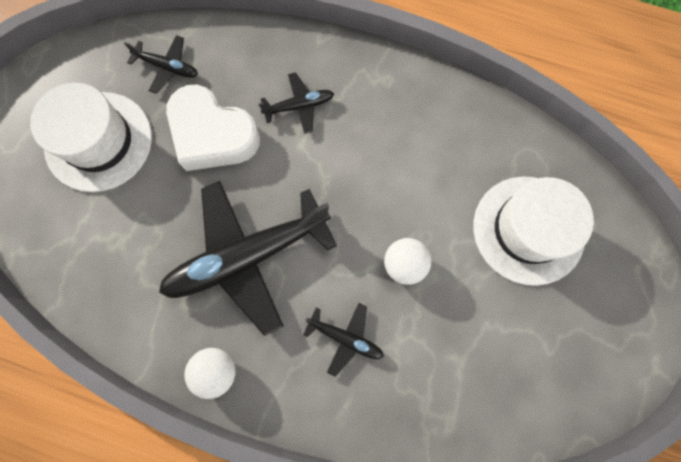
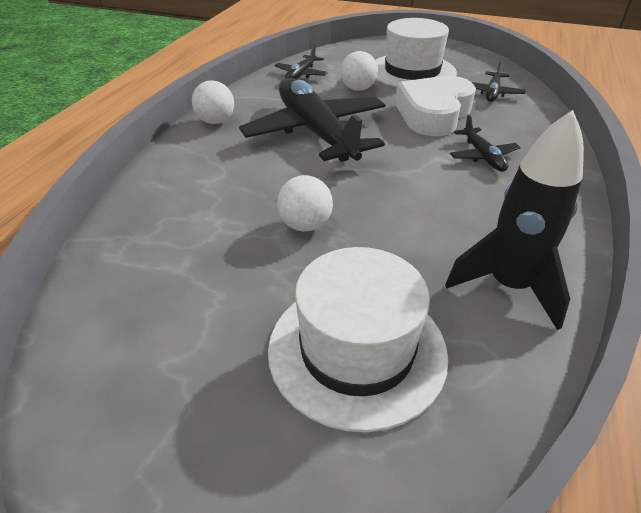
camera: 90 degrees right, 35 degrees down
(143, 208) = (358, 89): none -> white ball
(345, 338) = (228, 184): black plane -> black plane (301, 74)
(466, 127) = (508, 286): none -> black rocket

